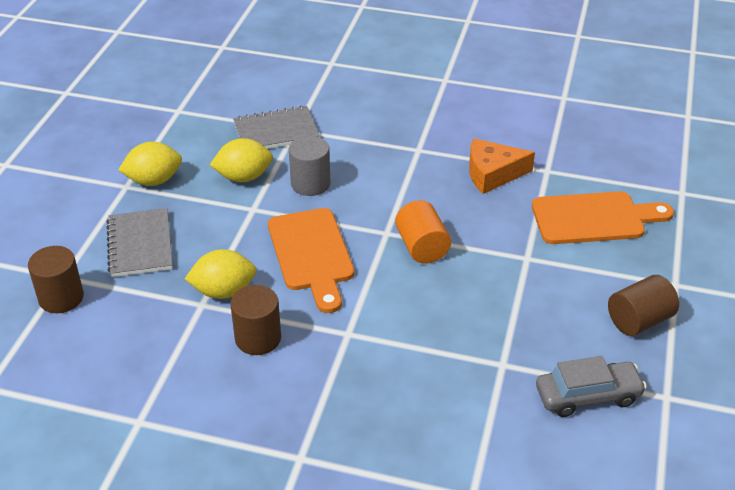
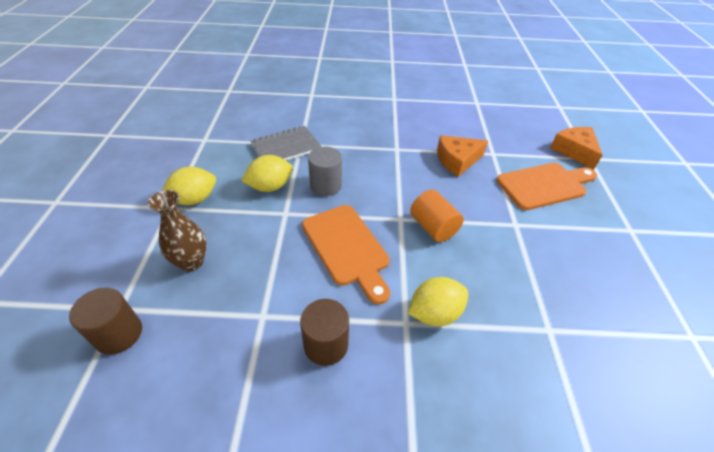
camera: 15 degrees left, 5 degrees up
(140, 244) = (191, 262): grey notebook -> brown vase
(223, 291) = (280, 298): yellow lemon -> yellow lemon (434, 313)
(588, 396) = (634, 349): grey car -> none
(639, 320) = (626, 266): brown cylinder -> none
(666, 181) = (574, 151): none -> orange cheese

